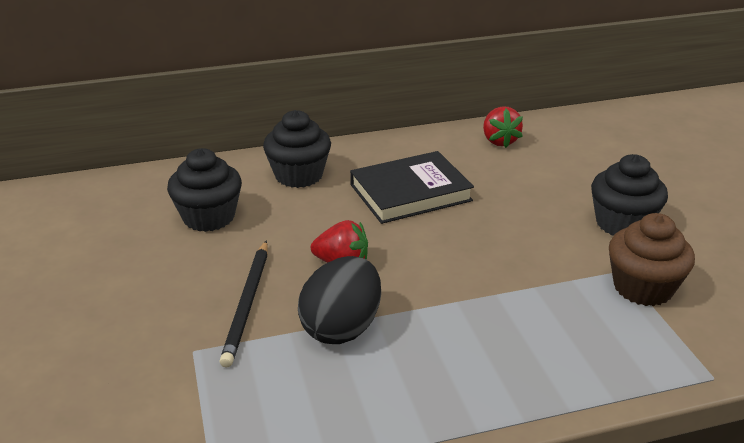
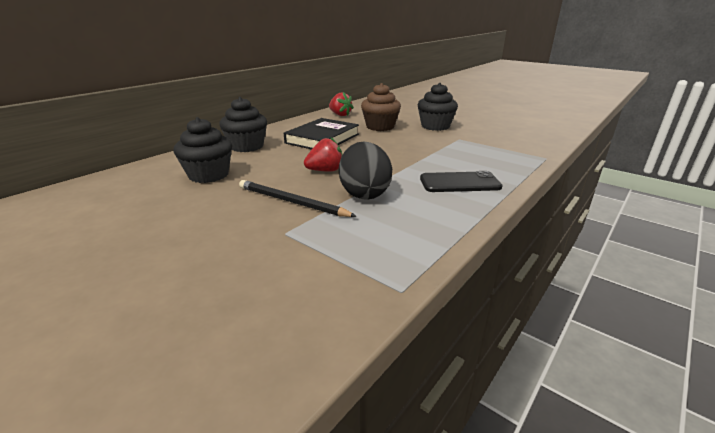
camera: 35 degrees left, 5 degrees down
(247, 304) = (291, 202): black pencil -> black pencil turned 150 degrees clockwise
(490, 366) = (459, 183): none -> black phone
(643, 288) = (475, 141): brown cupcake -> brown cupcake (380, 127)

